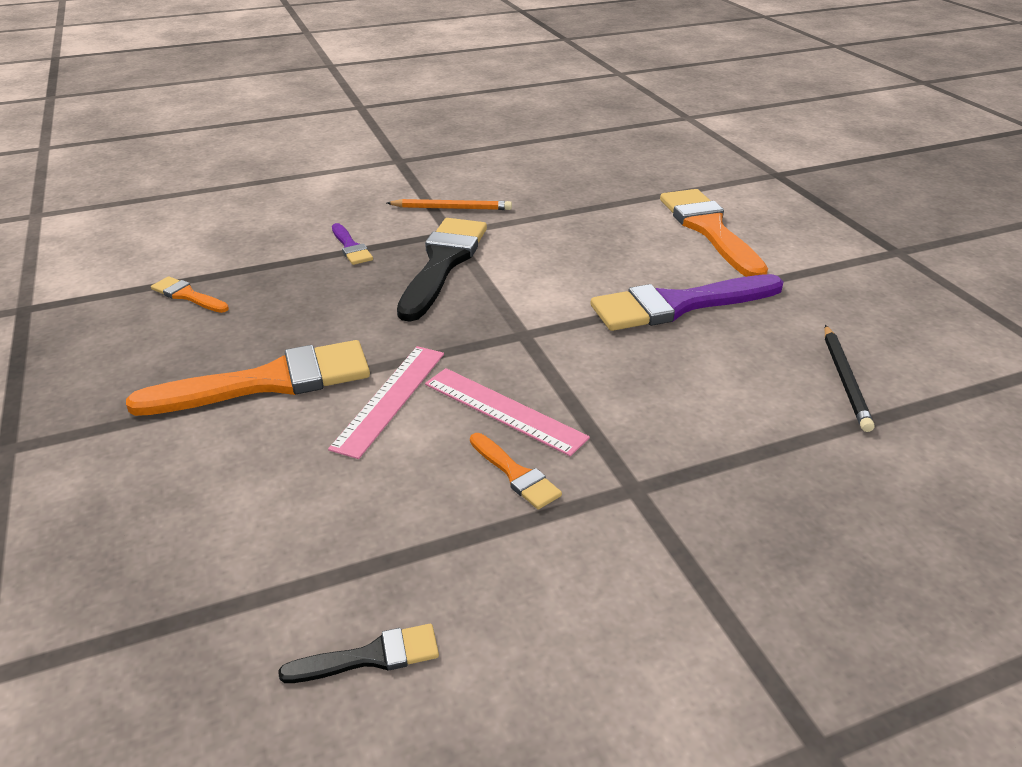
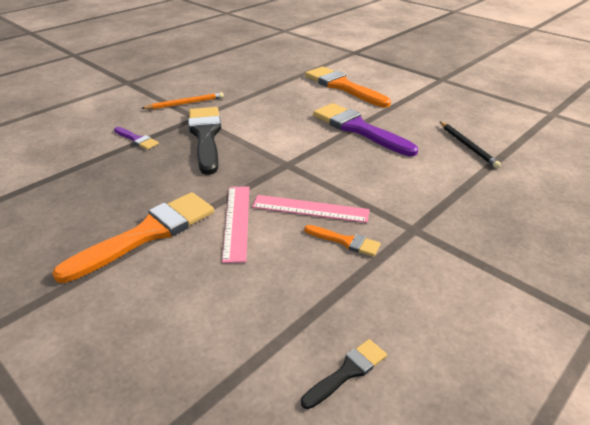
camera: 25 degrees left, 0 degrees up
(187, 295) = (40, 195): orange brush -> none
(678, 305) = (358, 129): purple brush -> purple brush turned 90 degrees clockwise

